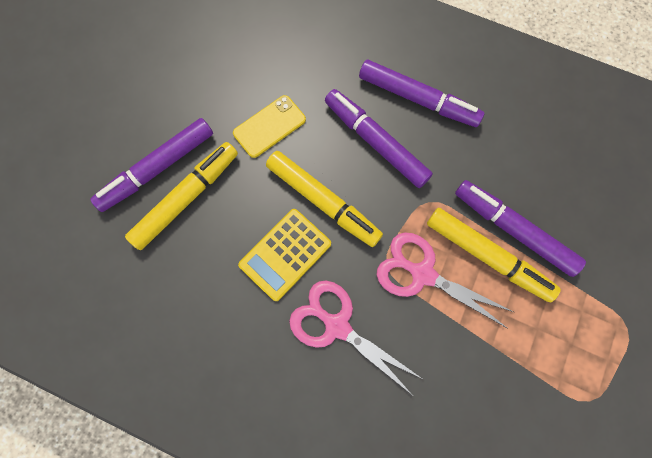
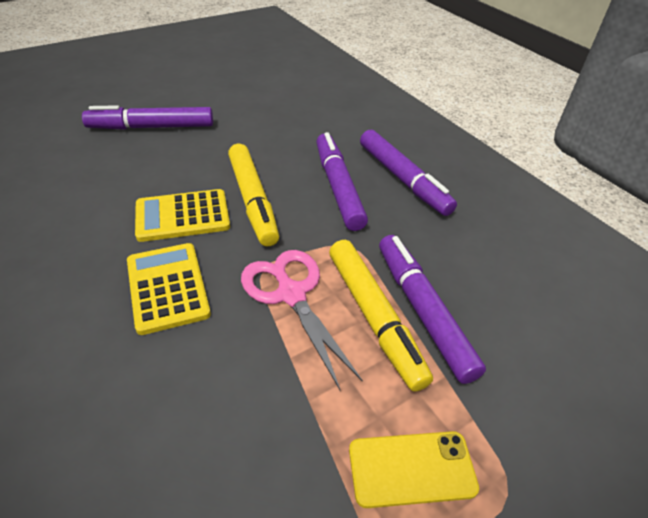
camera: 30 degrees right, 30 degrees down
(186, 198) = (150, 150): yellow marker -> none
(269, 126) = (259, 142): yellow phone -> yellow phone (411, 468)
(337, 325) = (168, 287): pink scissors -> yellow calculator

